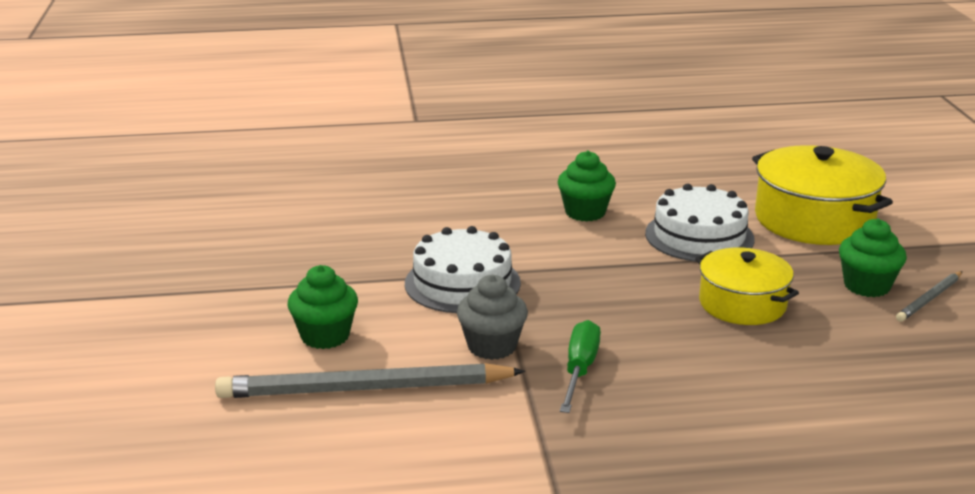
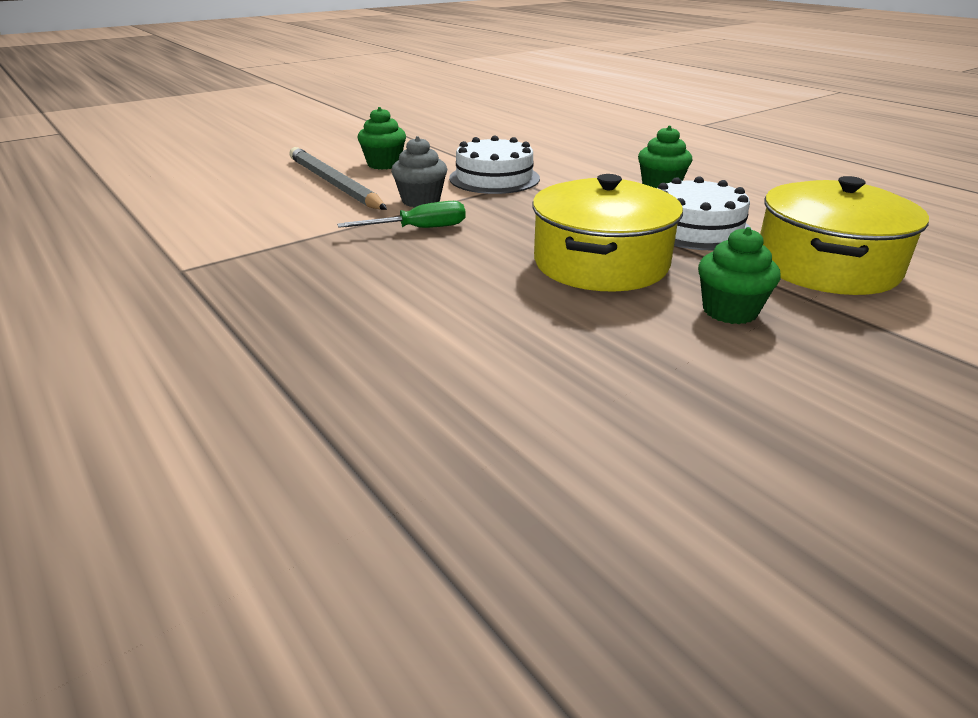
camera: 60 degrees right, 5 degrees up
(742, 304) = (601, 263): yellow pot -> yellow pot, size x1.54
(929, 299) = (759, 349): grey pencil -> none

